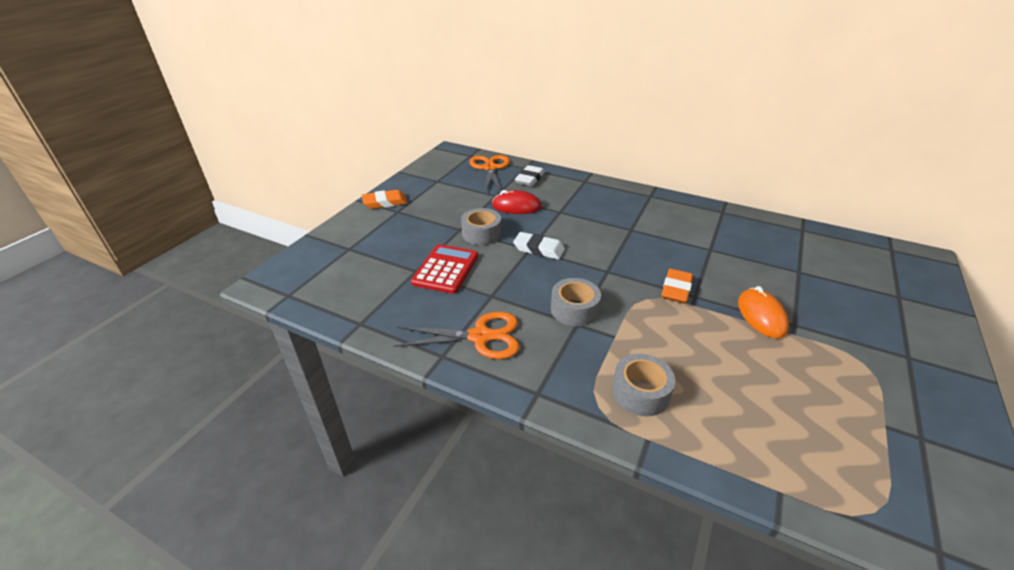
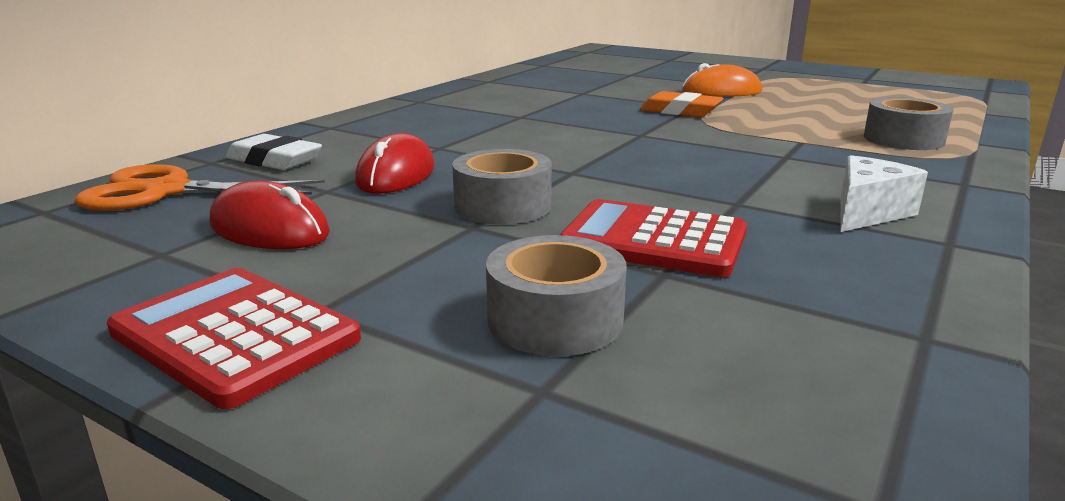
camera: 85 degrees left, 15 degrees down
(385, 202) = (235, 335): orange eraser -> red calculator
(456, 192) = (269, 229): none -> red mouse
(480, 337) = (867, 213): orange scissors -> white cheese
(538, 249) = (574, 166): white eraser -> none
(574, 310) = (751, 155): grey tape -> grey tape (555, 319)

